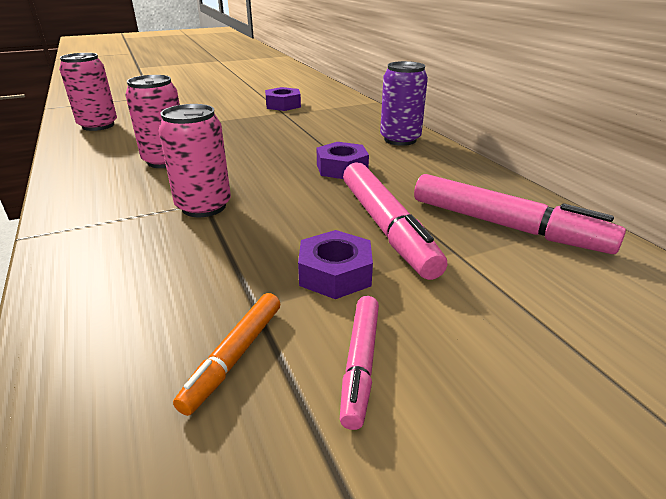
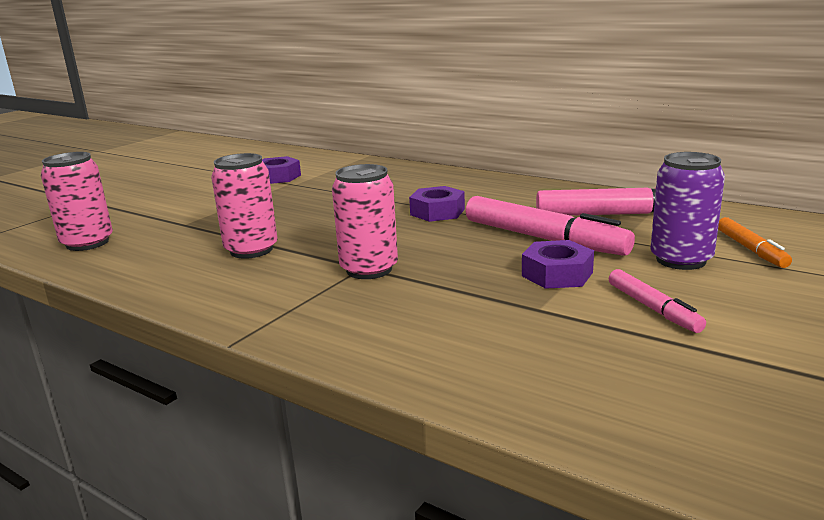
camera: 30 degrees left, 10 degrees down
(235, 356) = (573, 334): orange marker -> orange marker (750, 249)
(400, 139) = (448, 180): purple can -> purple can (681, 260)

